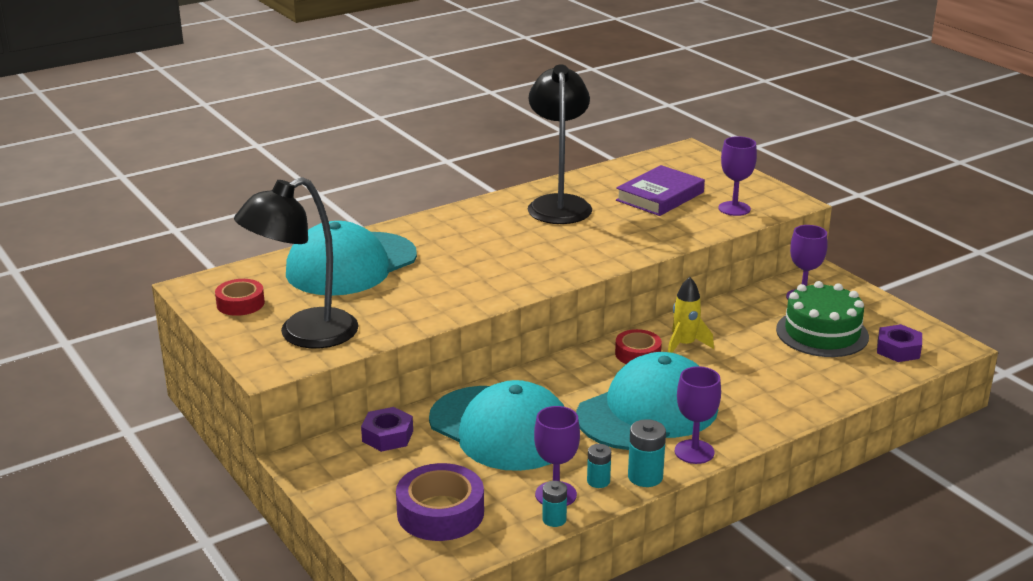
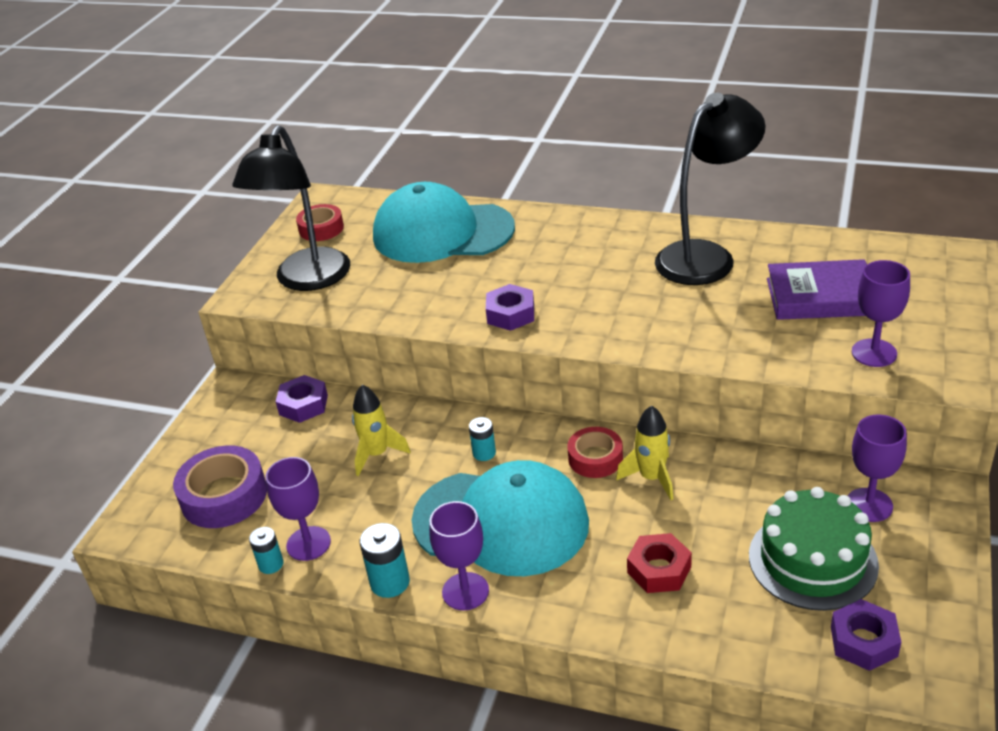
camera: 55 degrees right, 10 degrees up
(304, 335) = (307, 280): black lamp -> black lamp turned 90 degrees counterclockwise
(501, 428) = (377, 454): turquoise cap -> yellow rocket
(502, 283) = (511, 314): none -> purple nut
(598, 481) = (353, 557): turquoise battery -> turquoise battery (484, 453)
(766, 380) = (659, 570): none -> red nut

